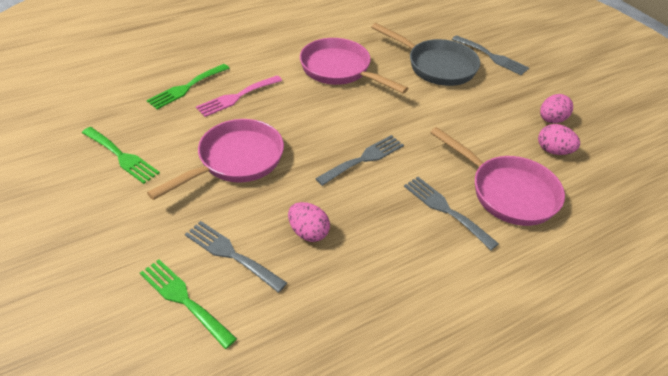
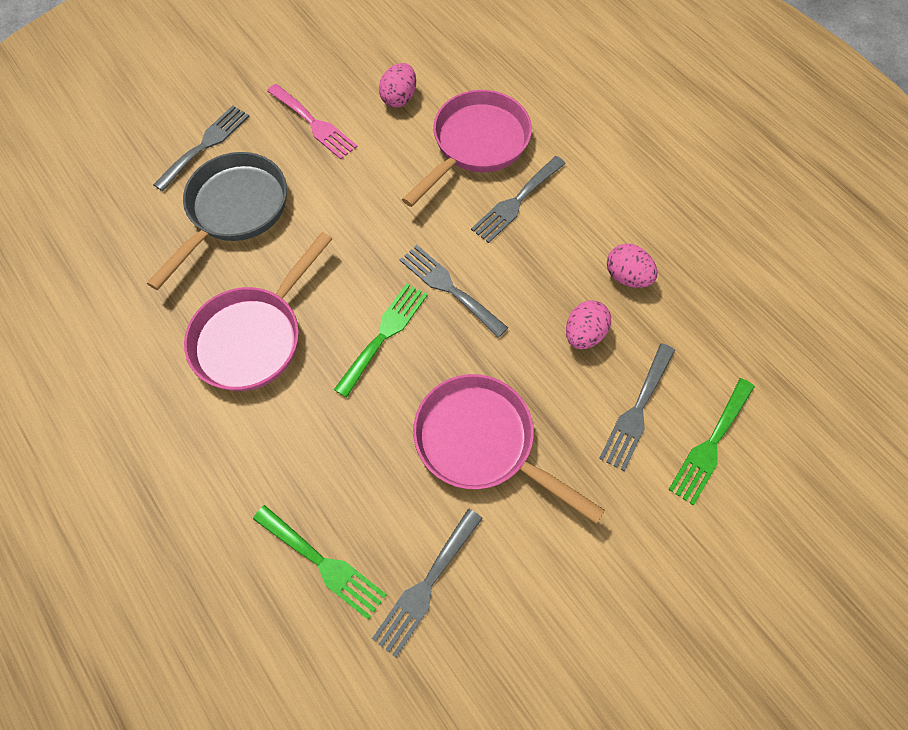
camera: 95 degrees left, 20 degrees up
(122, 156) = (504, 609): green fork -> green fork (384, 334)
(153, 125) = (426, 586): none -> grey fork
(236, 97) = (339, 475): pink fork -> pink fork (314, 124)
(551, 120) = (342, 94): pink egg -> pink egg (627, 276)

